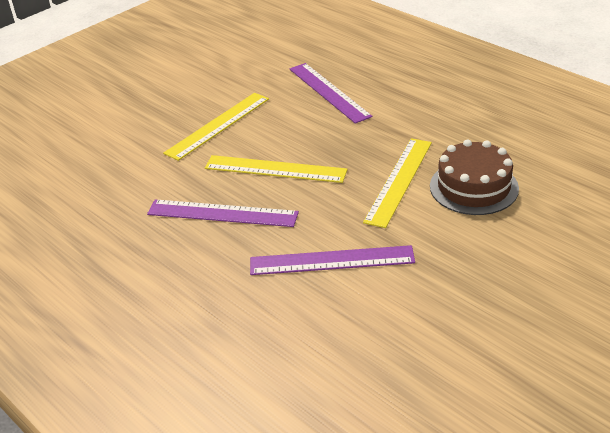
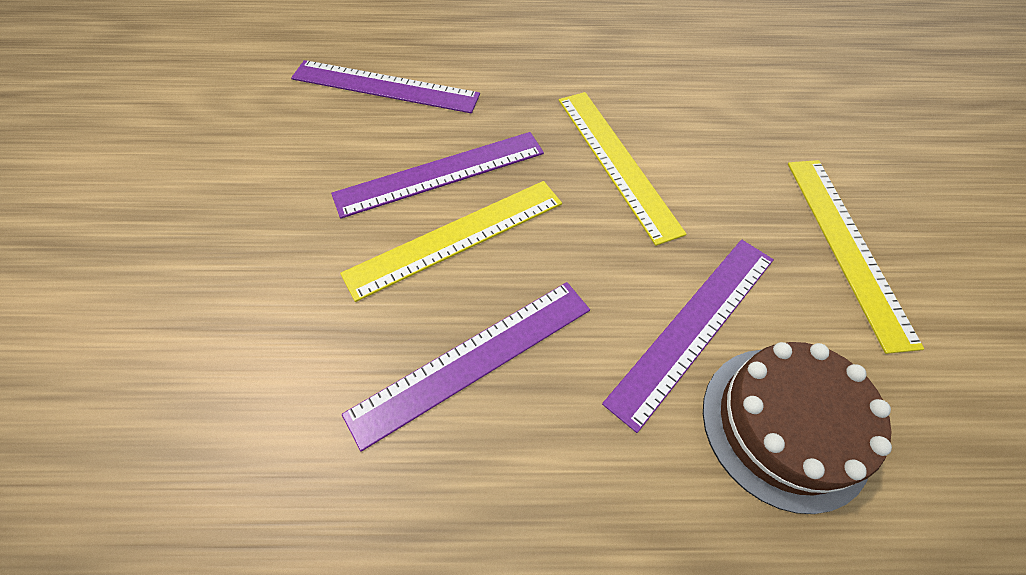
camera: 50 degrees left, 20 degrees up
(218, 125) = (289, 217): yellow ruler -> yellow ruler (847, 246)
(303, 141) = (441, 173): none -> purple ruler
(473, 187) = (693, 124): brown cake -> brown cake (785, 426)

